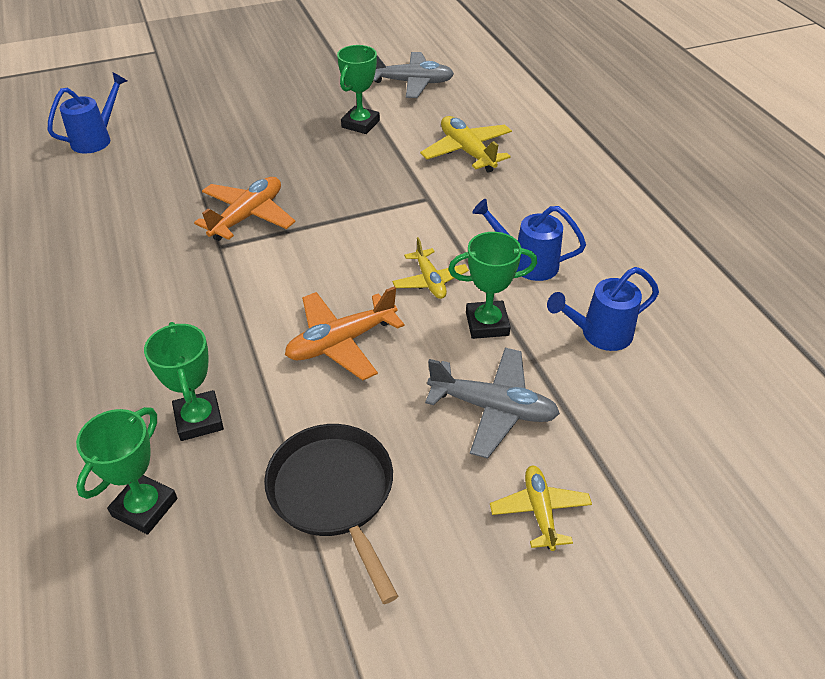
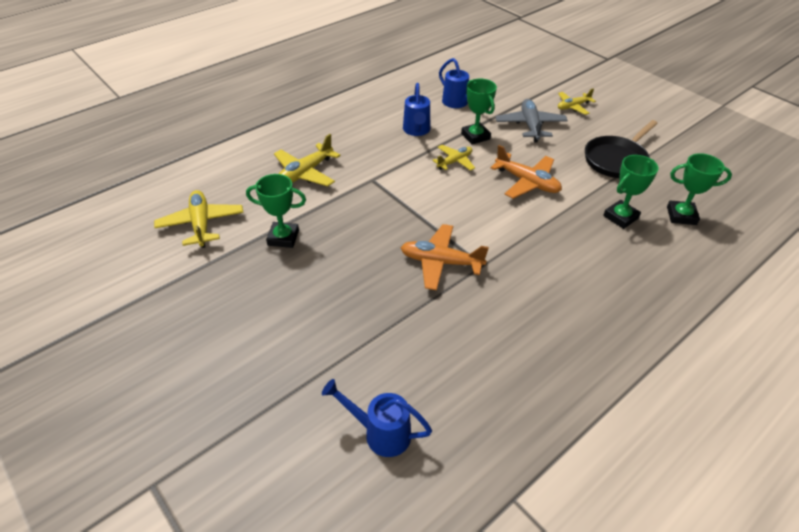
camera: 110 degrees left, 0 degrees up
(412, 83) = (201, 224): grey plane -> yellow plane

